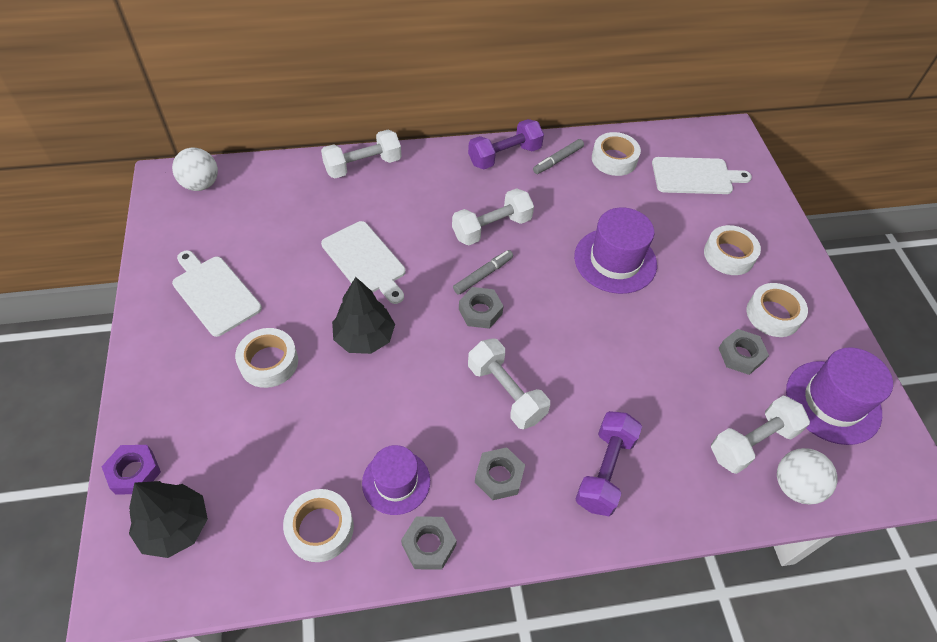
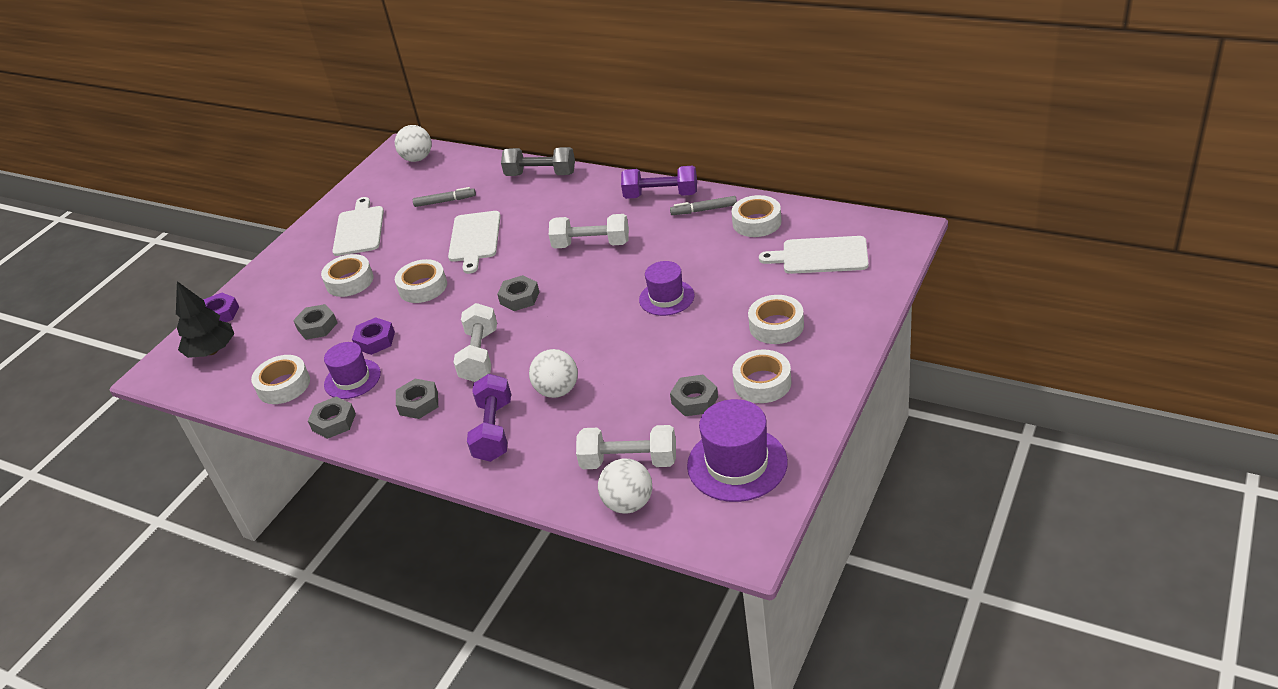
camera: 45 degrees right, 15 degrees down
(286, 434) = (317, 326): none -> grey nut
(363, 166) = (541, 174): white dumbbell -> grey dumbbell
(364, 337) = (423, 287): black tree -> white tape
(374, 423) = (375, 340): none -> purple nut
(483, 275) = (548, 274): grey marker -> grey marker (445, 201)
(605, 470) = (494, 430): purple dumbbell -> purple dumbbell turned 60 degrees counterclockwise
(615, 260) = (666, 298): purple hat -> purple hat, size x0.66
(618, 398) = (557, 391): none -> white ball
(695, 176) = (820, 256): white cutting board -> white cutting board turned 150 degrees clockwise

